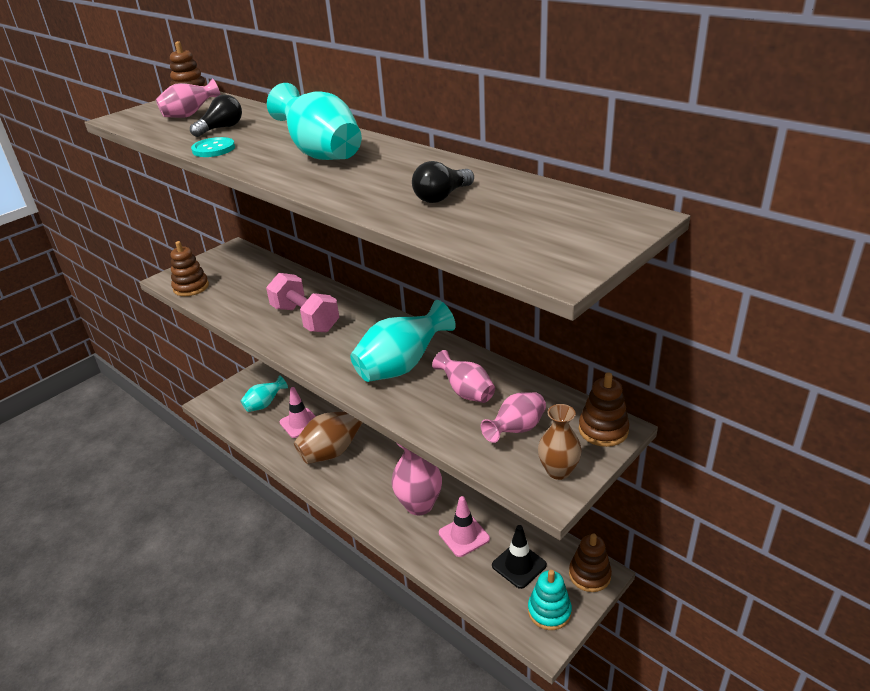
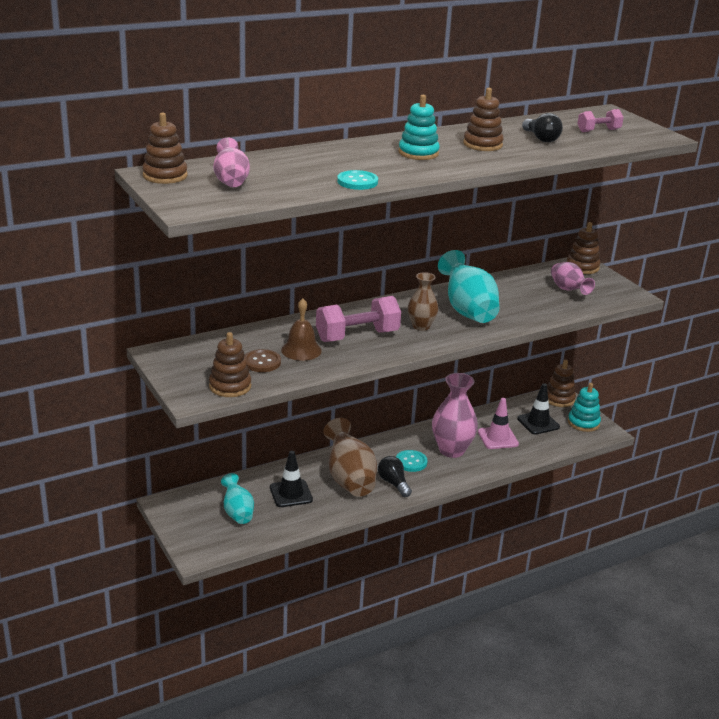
camera: 75 degrees left, 5 degrees down
(221, 128) = (298, 174): black light bulb -> black light bulb (393, 483)
(235, 289) = (262, 362): none -> brown button
(264, 300) = (301, 350): none -> brown bell
(300, 423) = (291, 494): pink traffic cone -> black traffic cone
(321, 154) = (418, 153): turquoise vase -> turquoise stacking toy
(382, 174) = (482, 144): none -> brown stacking toy
(382, 481) = (411, 462): none -> turquoise button
(466, 392) = (517, 296): pink vase -> none
(524, 223) = (598, 130): none -> pink dumbbell
(558, 471) = (614, 288): brown vase -> brown vase (421, 326)

